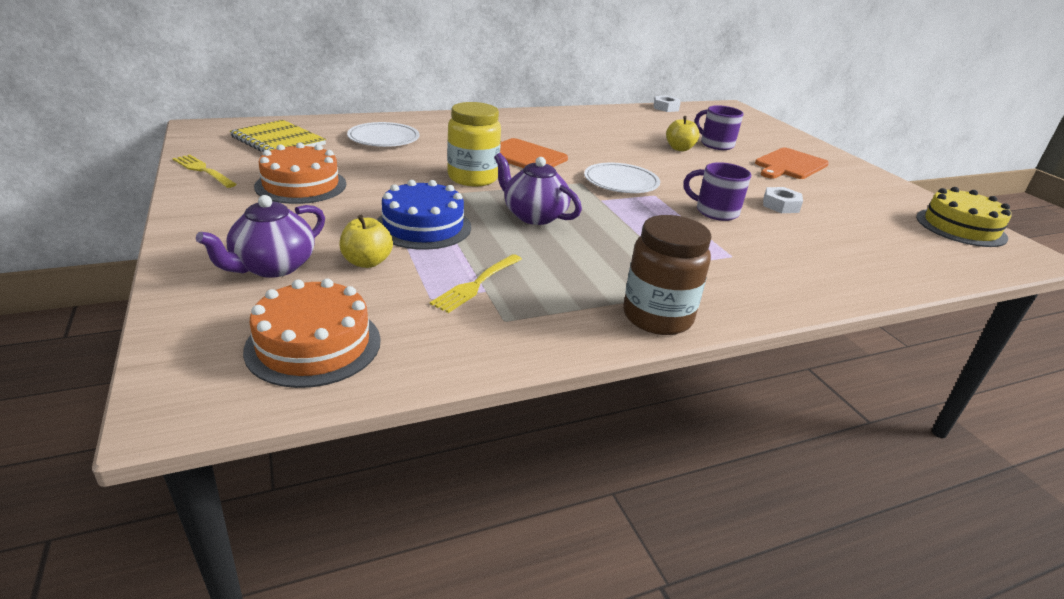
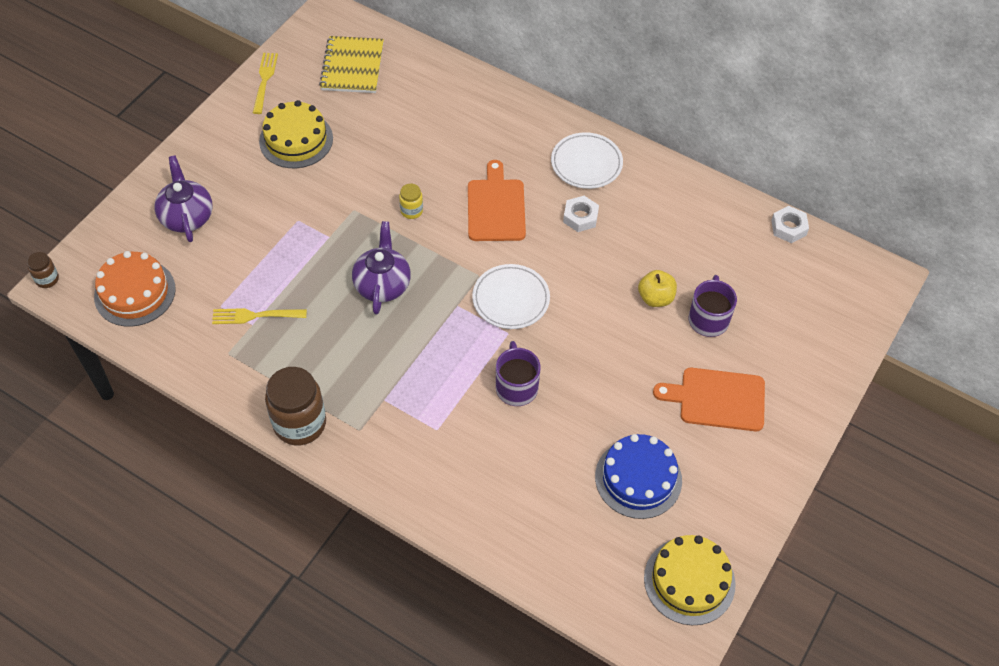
camera: 55 degrees right, 25 degrees up
(153, 409) = (47, 279): none -> brown jar
(273, 267) = (187, 217): purple teapot -> purple teapot turned 75 degrees clockwise
(301, 185) = (296, 140): orange cake -> yellow cake
(367, 262) = (231, 250): yellow apple -> none
(383, 139) = (427, 111): white plate -> white plate (586, 163)
(423, 226) = (303, 241): blue cake -> blue cake (638, 478)
(473, 178) = (411, 211): yellow jar -> yellow jar, size x0.48
(780, 205) = (586, 427): white nut -> white nut (580, 217)

